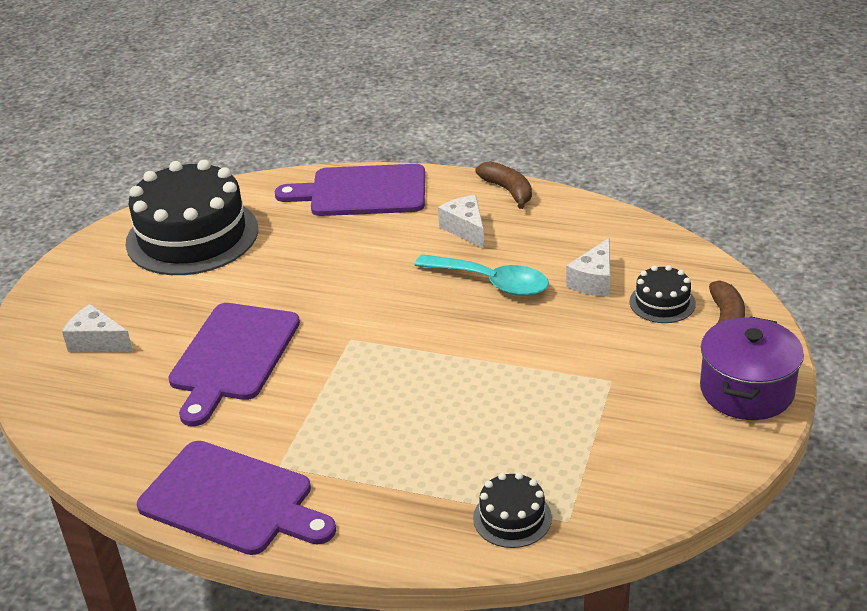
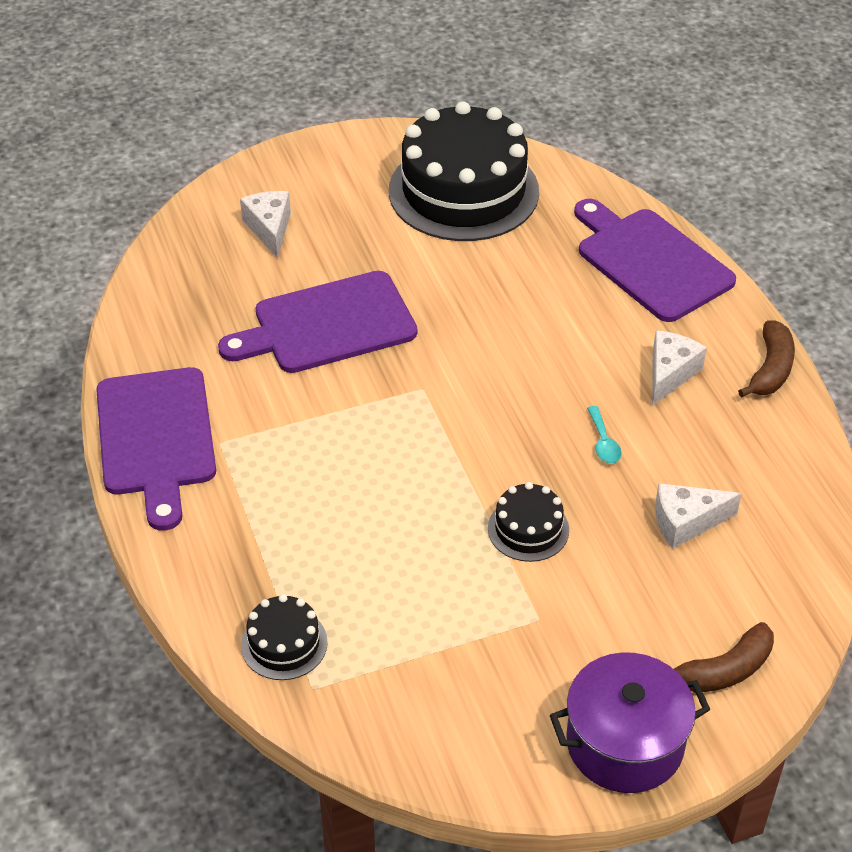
camera: 50 degrees right, 10 degrees up
(492, 282) = (603, 442): turquoise spoon -> turquoise spoon, size x0.46
(662, 302) = (705, 598): black cake -> black cake (528, 529)

